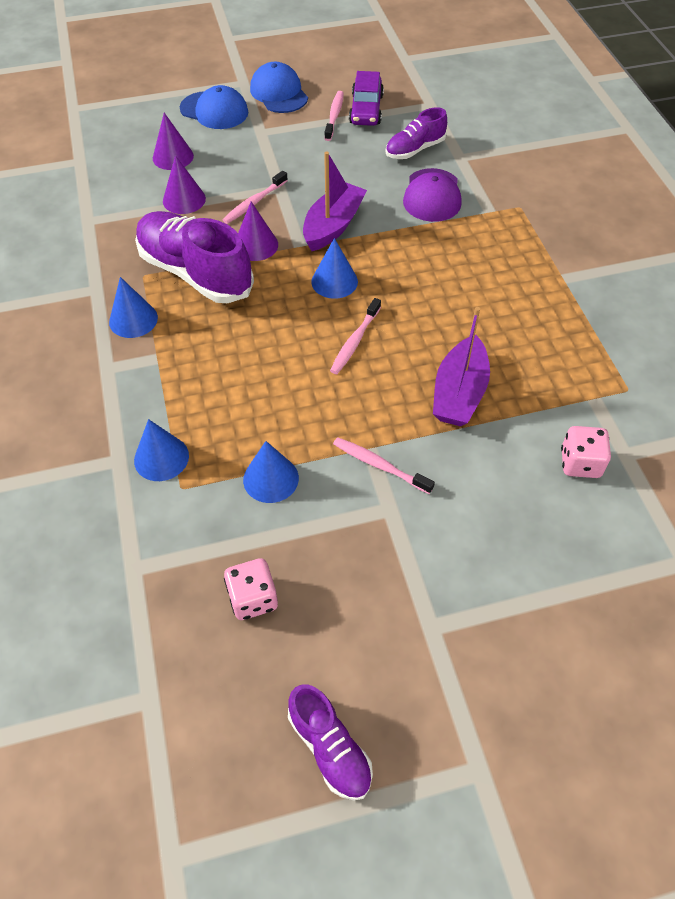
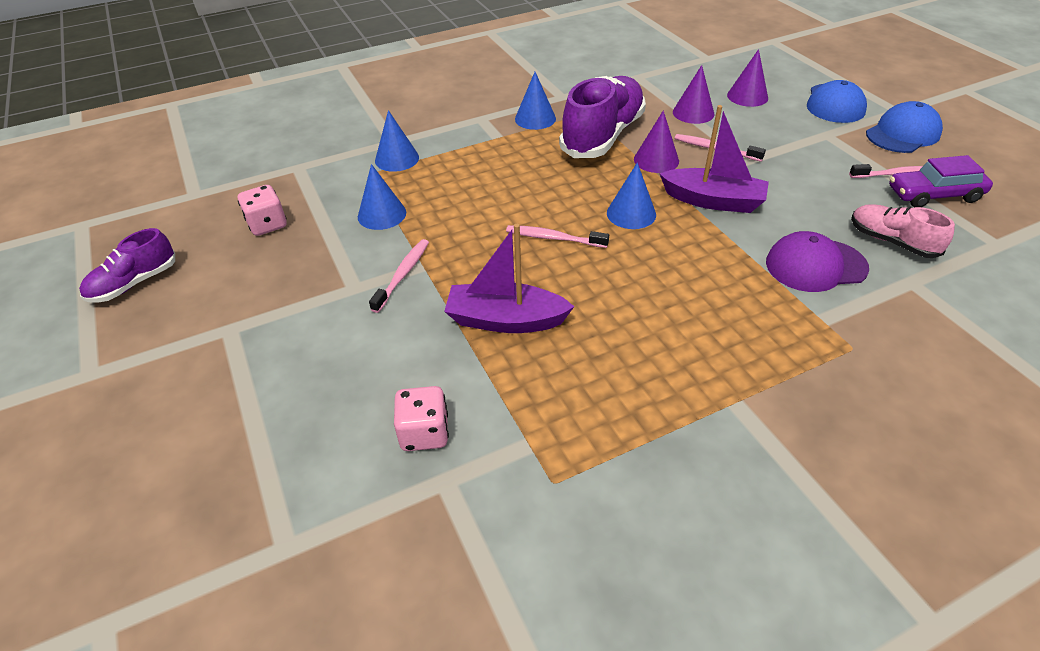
camera: 80 degrees right, 10 degrees down
(415, 149) = (892, 242): purple shoe -> pink shoe

